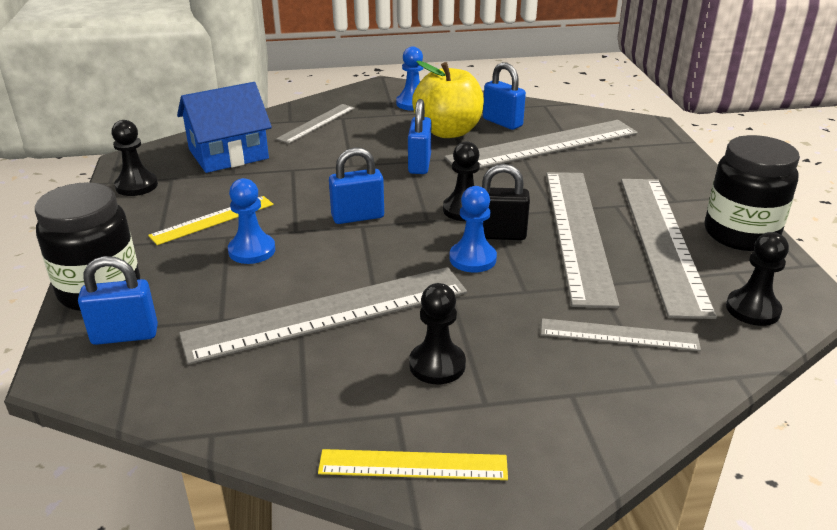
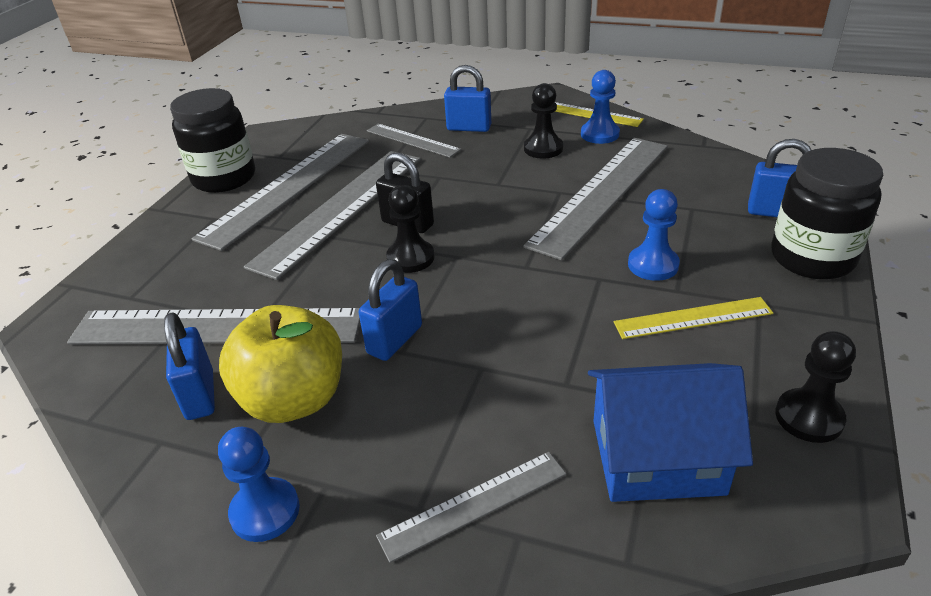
camera: 150 degrees left, 5 degrees up
(328, 313) = (601, 193): grey ruler -> grey ruler turned 60 degrees counterclockwise
(358, 217) = (524, 278): blue padlock -> blue padlock (469, 128)
(472, 259) = (453, 208): blue pawn -> blue pawn (600, 134)
(752, 309) = (311, 135): black pawn -> none

